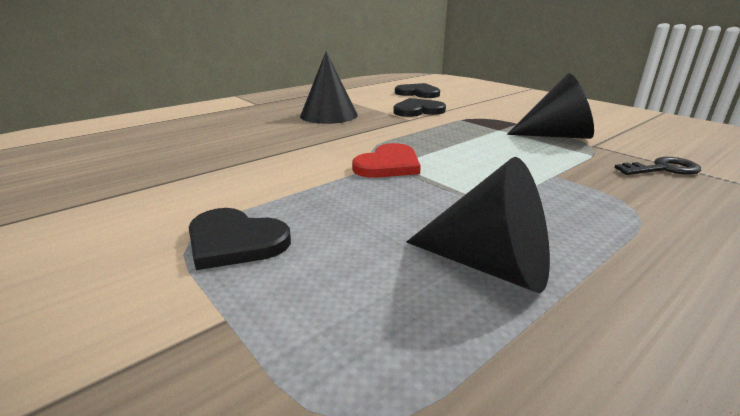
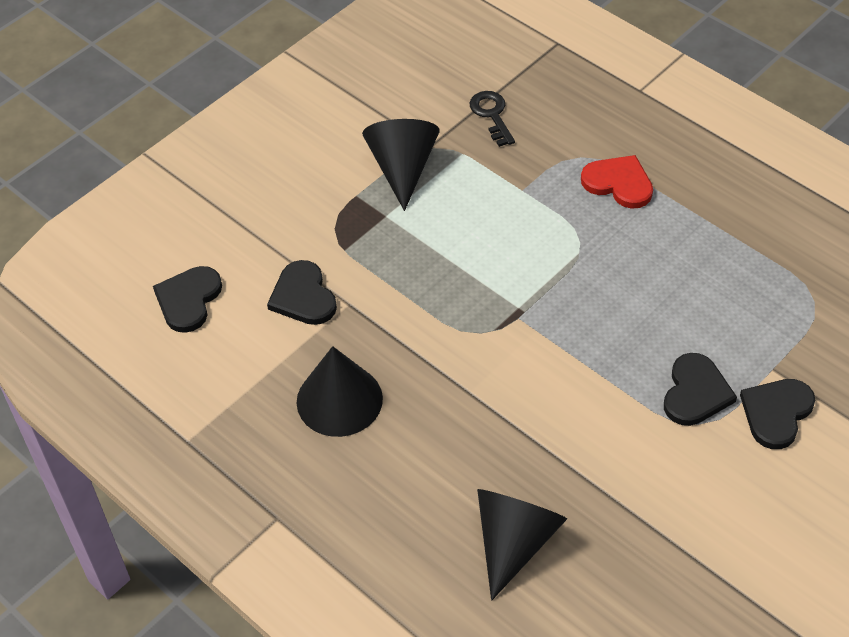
camera: 95 degrees left, 25 degrees up
(143, 306) = (776, 413): none -> black heart
(388, 165) = (522, 313): red heart -> red heart (618, 183)
(490, 265) = (683, 247): black cone -> black cone (514, 542)

